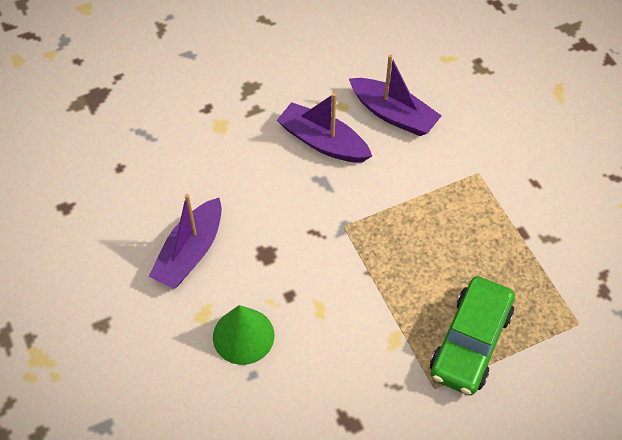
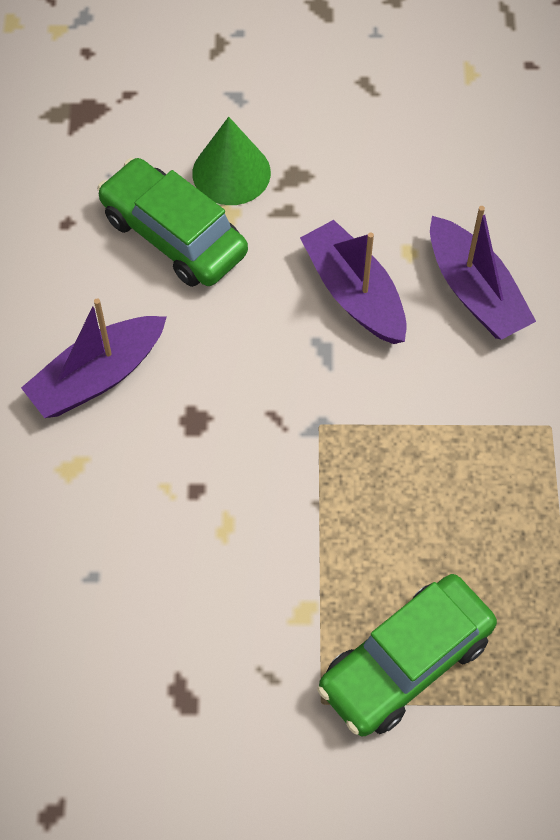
camera: 25 degrees right, 5 degrees up
(193, 149) = (173, 235): none -> green car
(243, 336) = (107, 519): green cone -> green cone (231, 173)

